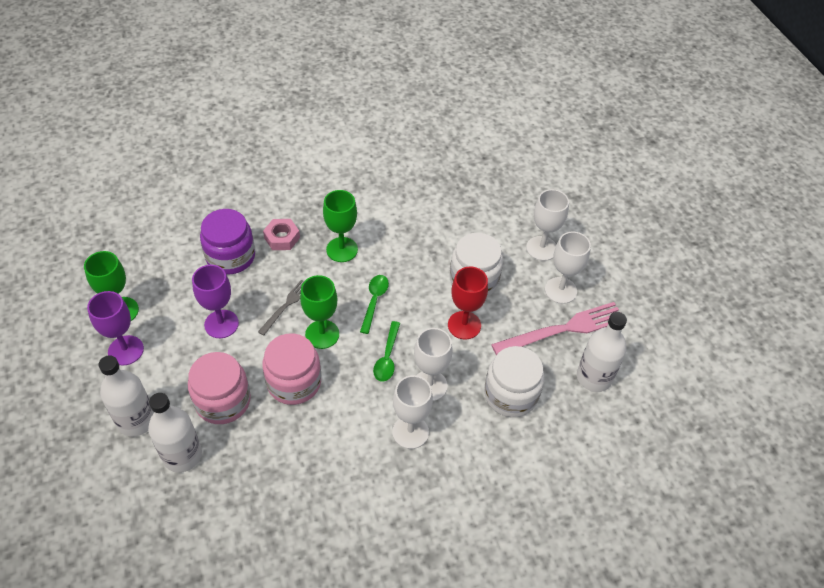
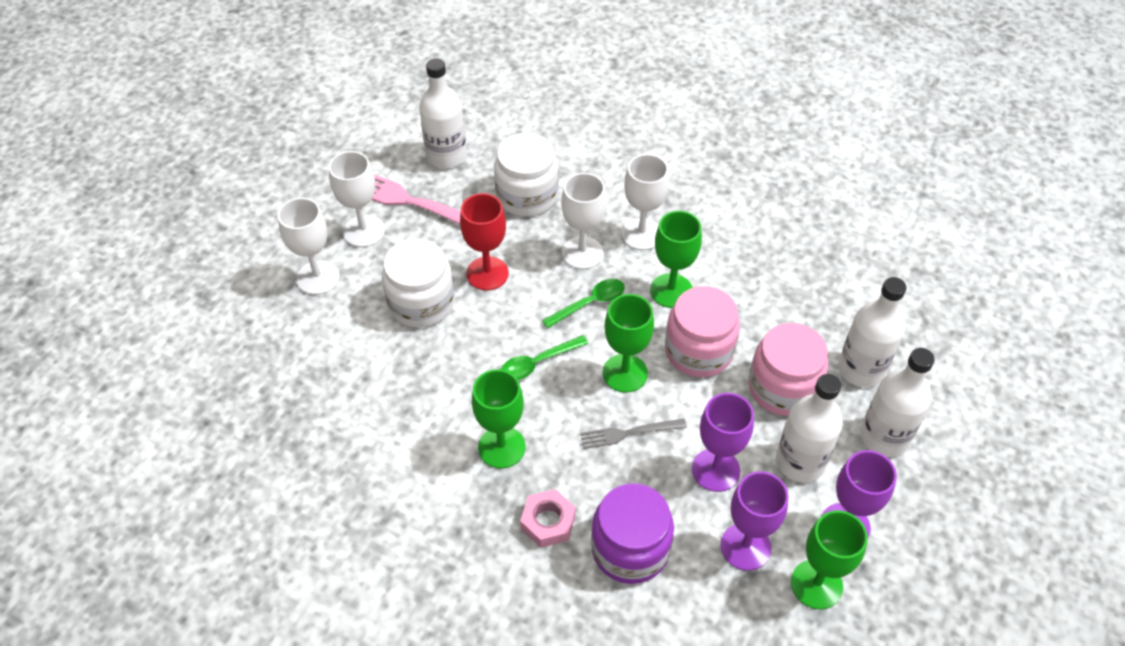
camera: 130 degrees left, 0 degrees up
(173, 300) = (745, 546): none -> purple goblet
(177, 365) = (800, 462): none -> white bottle
(349, 407) = (671, 291): none -> green goblet

